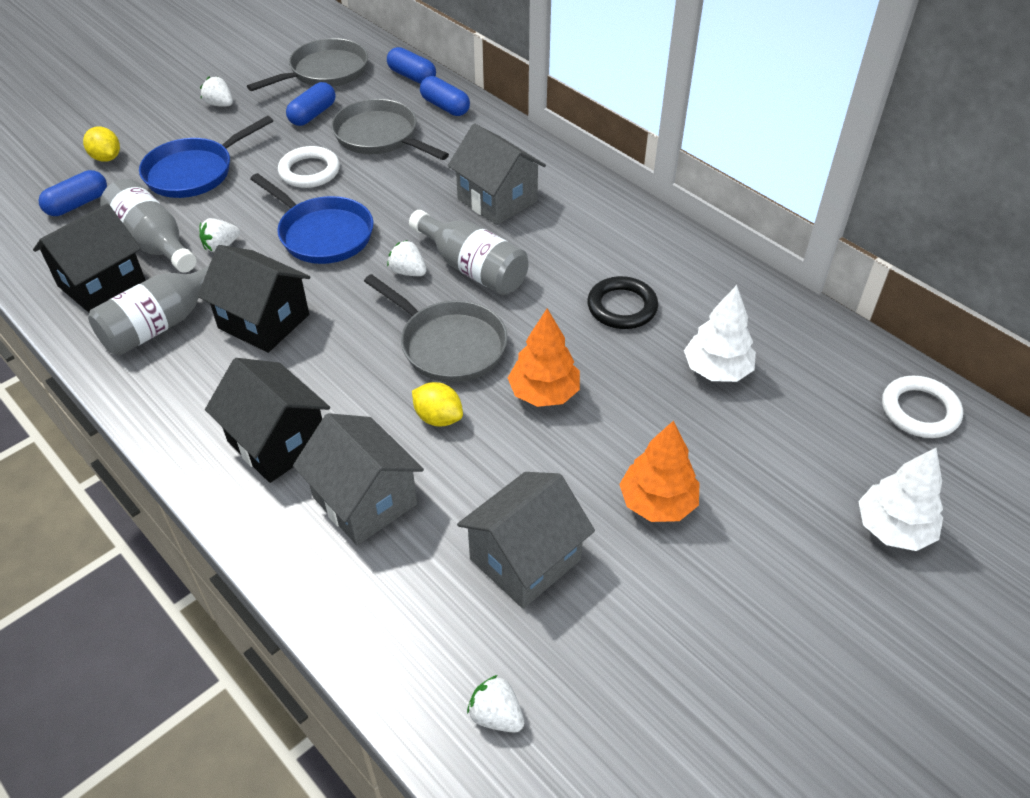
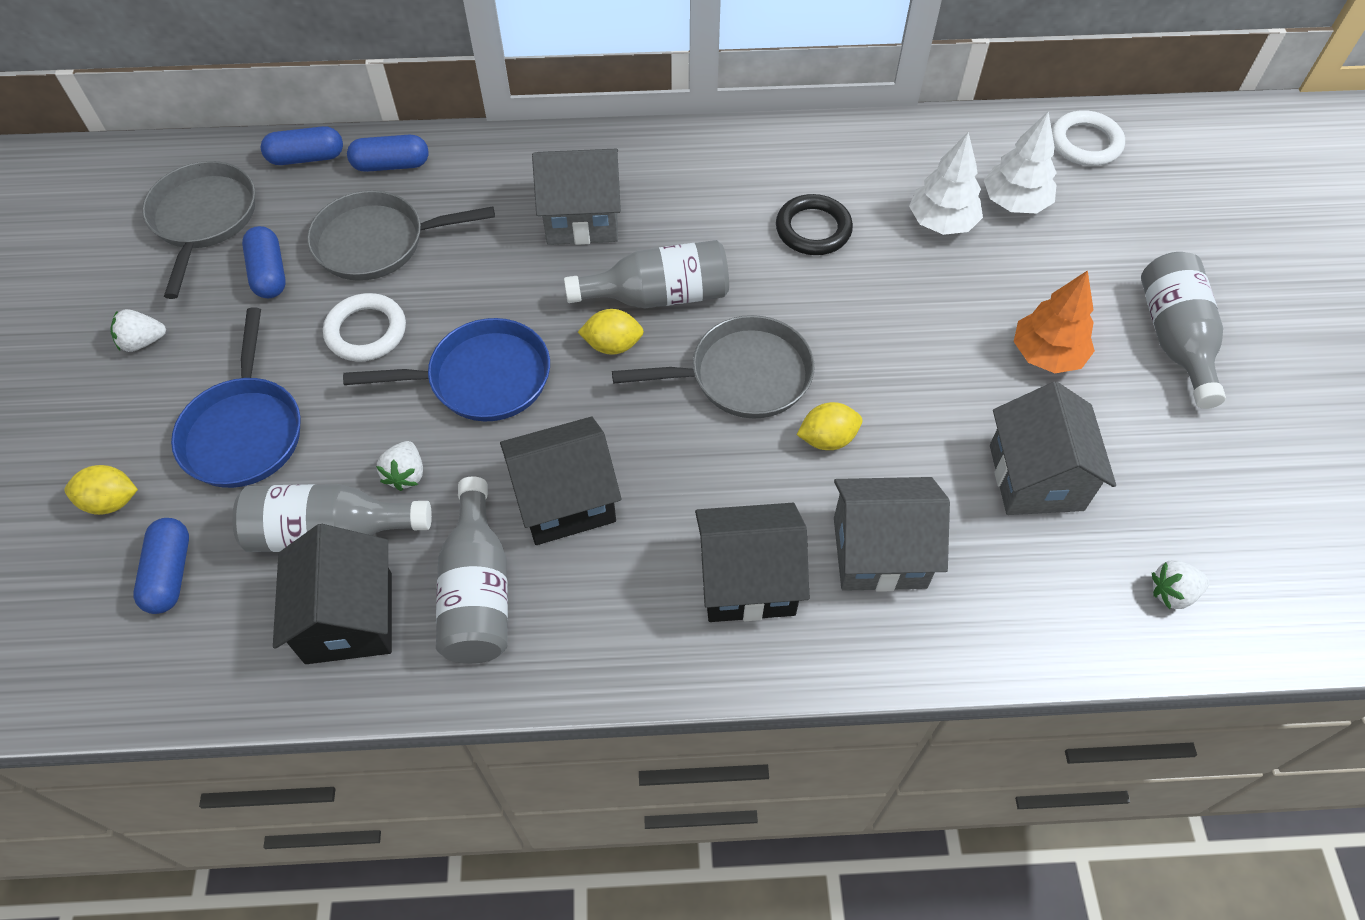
camera: 50 degrees left, 10 degrees up
(408, 272) = (612, 345): white strawberry -> yellow lemon
(544, 393) = (865, 347): orange tree -> none
(774, 582) = (1175, 339): none -> grey bottle
(893, 528) = (1178, 239): white tree -> white tree (1015, 202)

